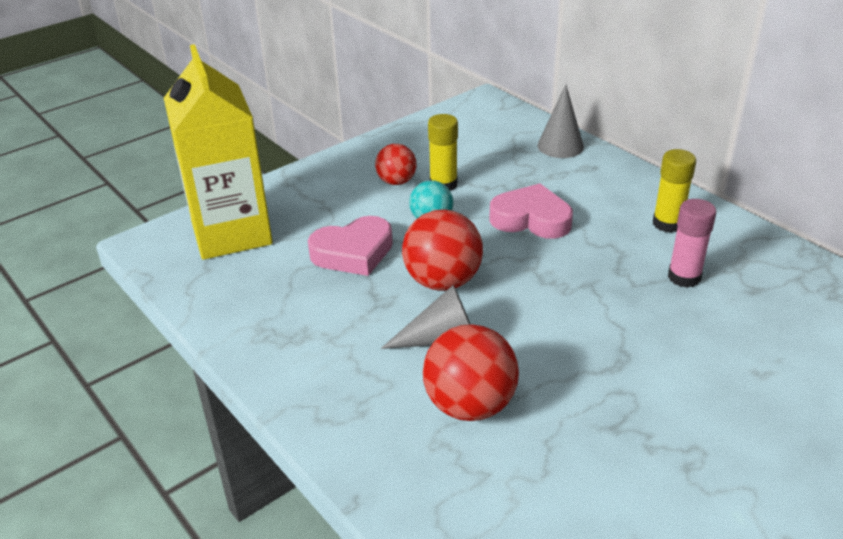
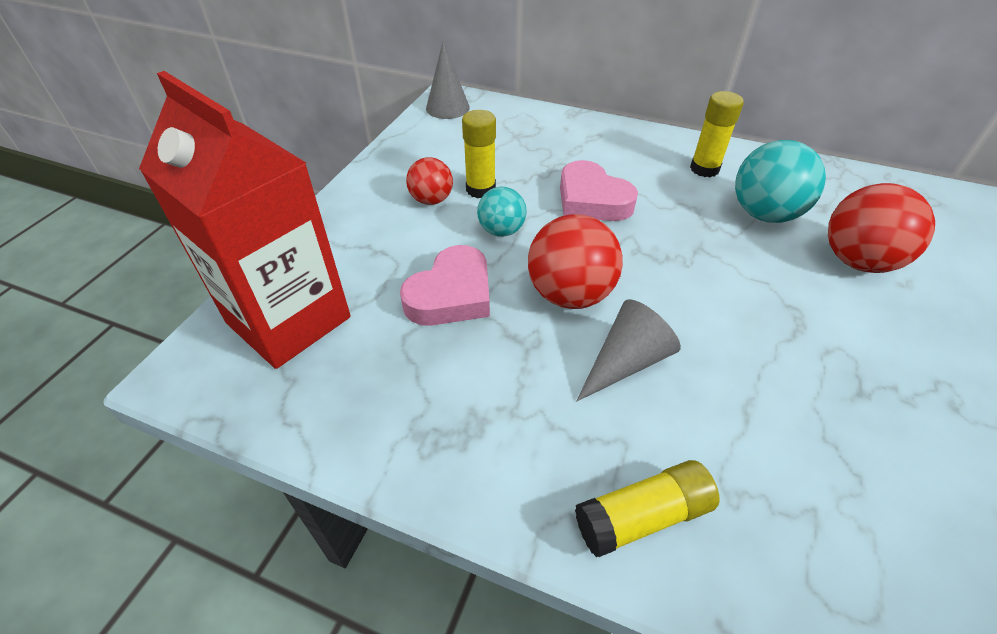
camera: 30 degrees left, 10 degrees up
(231, 233) = (289, 320): yellow carton -> red carton
(361, 426) = (642, 516): none -> yellow glue stick
(470, 405) = (722, 431): red ball -> red ball (857, 261)
(531, 219) = (592, 200): pink heart -> pink heart turned 120 degrees counterclockwise
(560, 146) = (553, 122): grey cone -> grey cone (447, 108)
(684, 277) = (764, 214): pink glue stick -> turquoise ball

